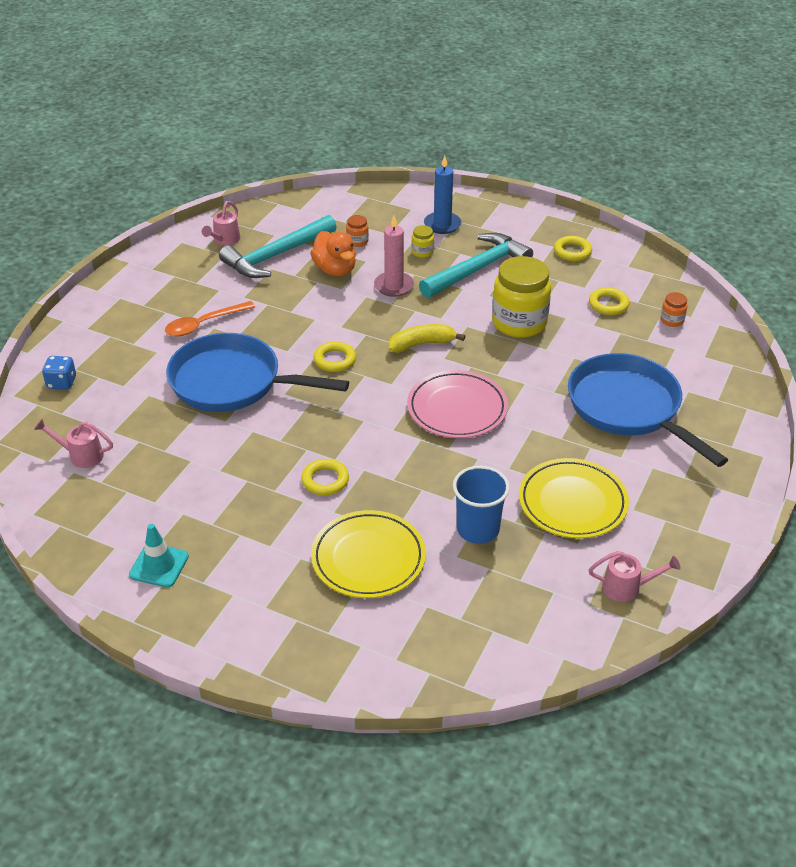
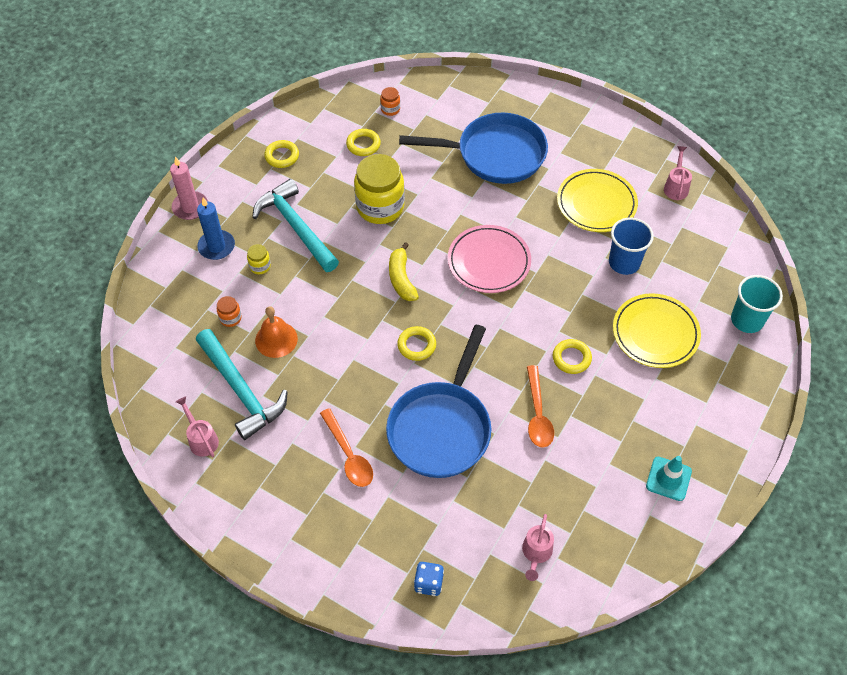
camera: 85 degrees left, 15 degrees up
(224, 240) = (201, 439): pink watering can -> pink watering can turned 150 degrees counterclockwise
(249, 453) = (537, 414): none -> orange spoon
(335, 270) = (276, 339): orange duck -> orange bell
(394, 286) = (311, 293): pink candle -> pink candle (190, 207)
(399, 658) = (747, 320): none -> turquoise cup
(628, 408) = (495, 154): blue pan -> blue pan turned 150 degrees counterclockwise

